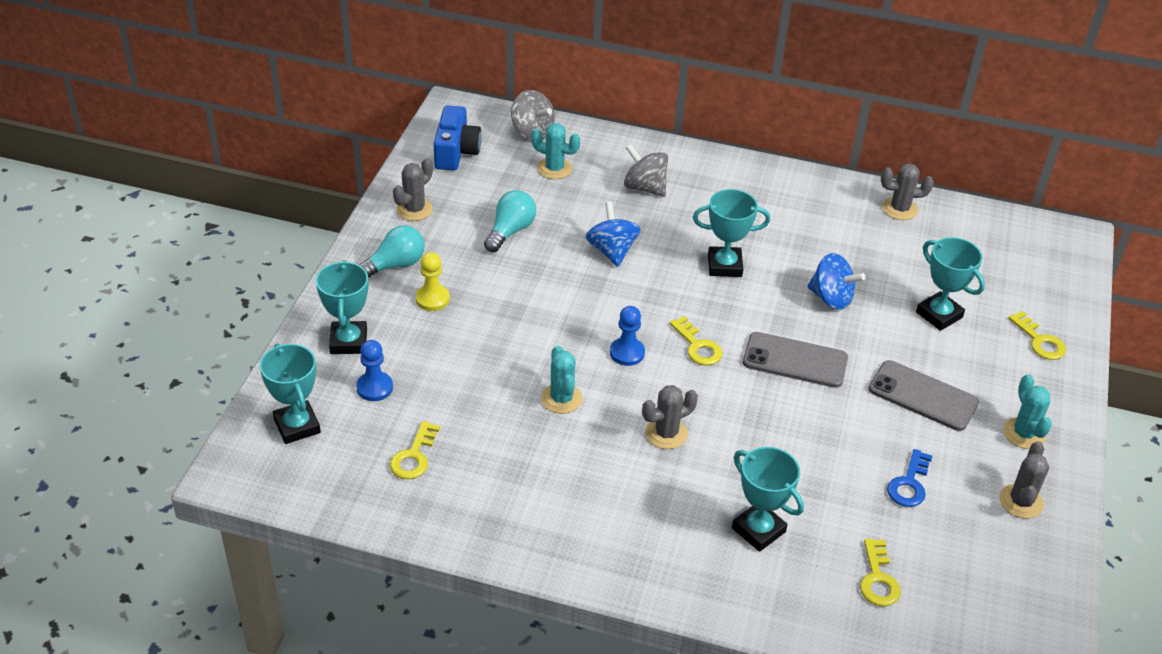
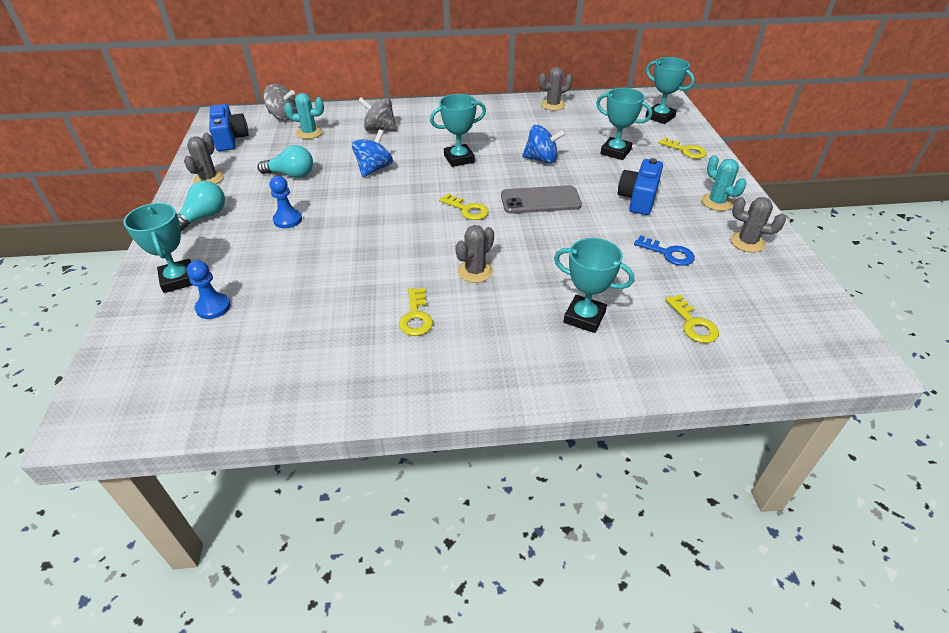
camera: 20 degrees left, 0 degrees up
(297, 426) = (146, 359): turquoise trophy -> turquoise trophy (660, 117)
(414, 456) = (268, 350): yellow key -> yellow key (416, 316)
(432, 299) = (244, 231): yellow pawn -> none
(510, 231) = (291, 175): turquoise light bulb -> turquoise light bulb turned 90 degrees clockwise
(561, 398) = (380, 271): turquoise cactus -> none
(612, 251) = (374, 169): blue spinning top -> blue spinning top turned 60 degrees clockwise
(627, 353) = (417, 227): blue pawn -> blue pawn (287, 220)
(909, 484) = (668, 253): blue key -> blue key turned 60 degrees counterclockwise
(923, 396) = (638, 198): grey phone -> blue camera
(1021, 501) = (747, 242): grey cactus -> grey cactus turned 60 degrees counterclockwise

